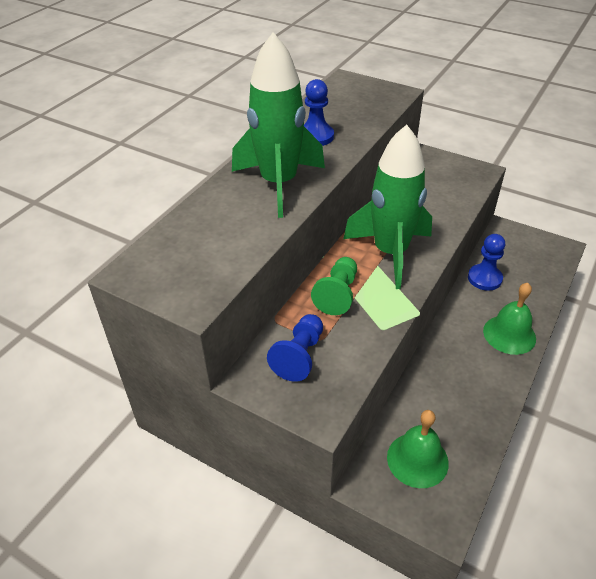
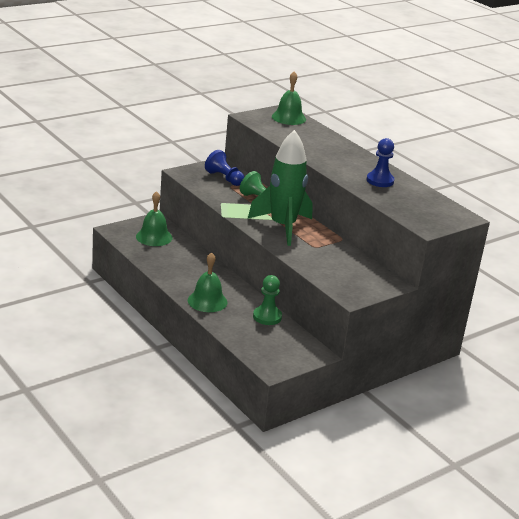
camera: 110 degrees right, 15 degrees down
(162, 258) = (288, 118): none -> green bell
(279, 184) = (331, 156): green rocket -> none
(484, 278) = (267, 317): blue pawn -> green pawn

